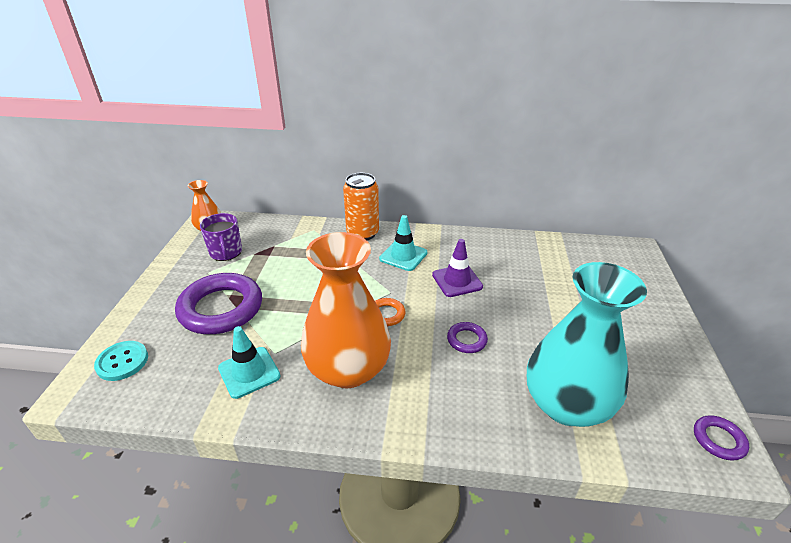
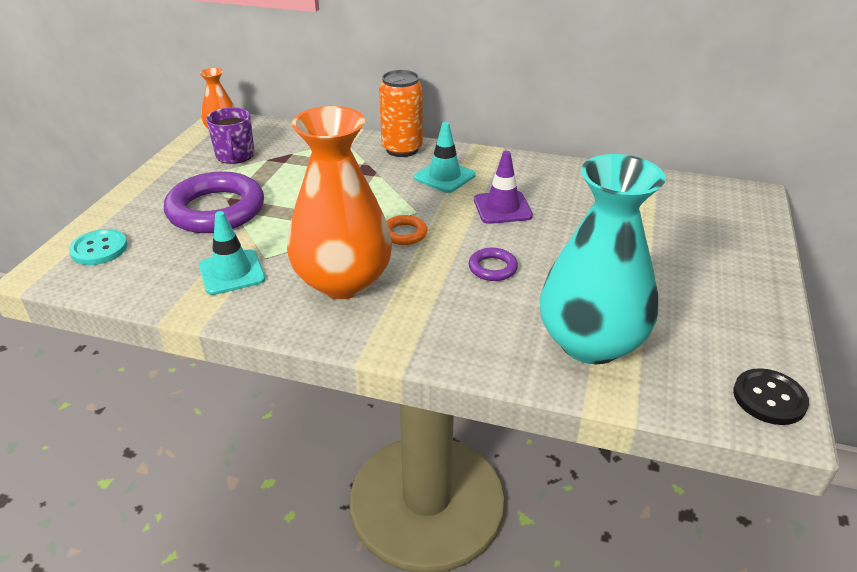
camera: 10 degrees right, 0 degrees up
(718, 440) = (769, 398): purple ring -> black button

